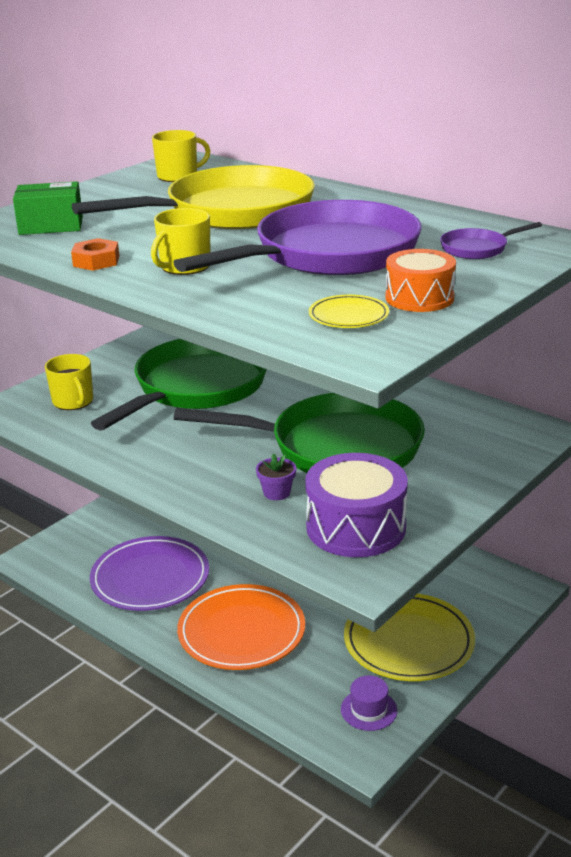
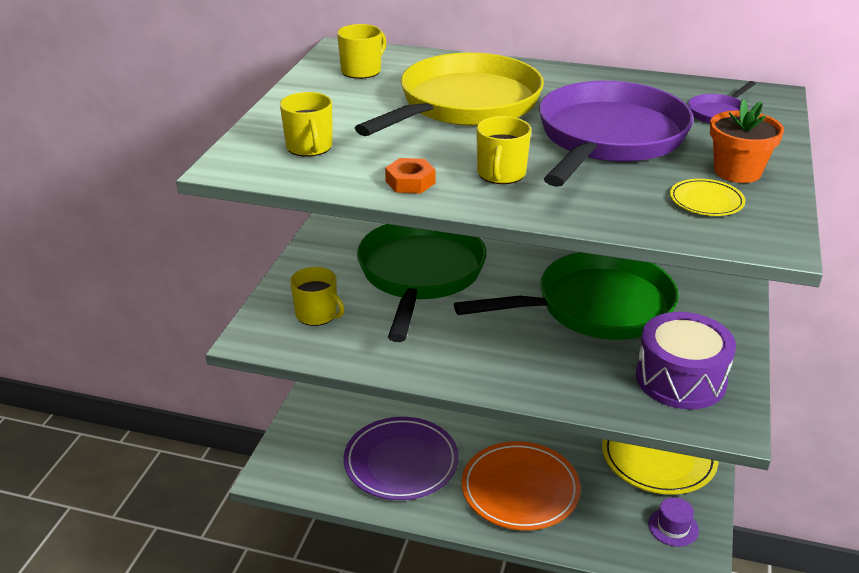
camera: 25 degrees left, 5 degrees up
(51, 225) = (309, 147): green box -> yellow mug
(277, 493) = (588, 363): purple flower pot -> none
(419, 298) = (737, 171): orange drum -> orange flower pot

